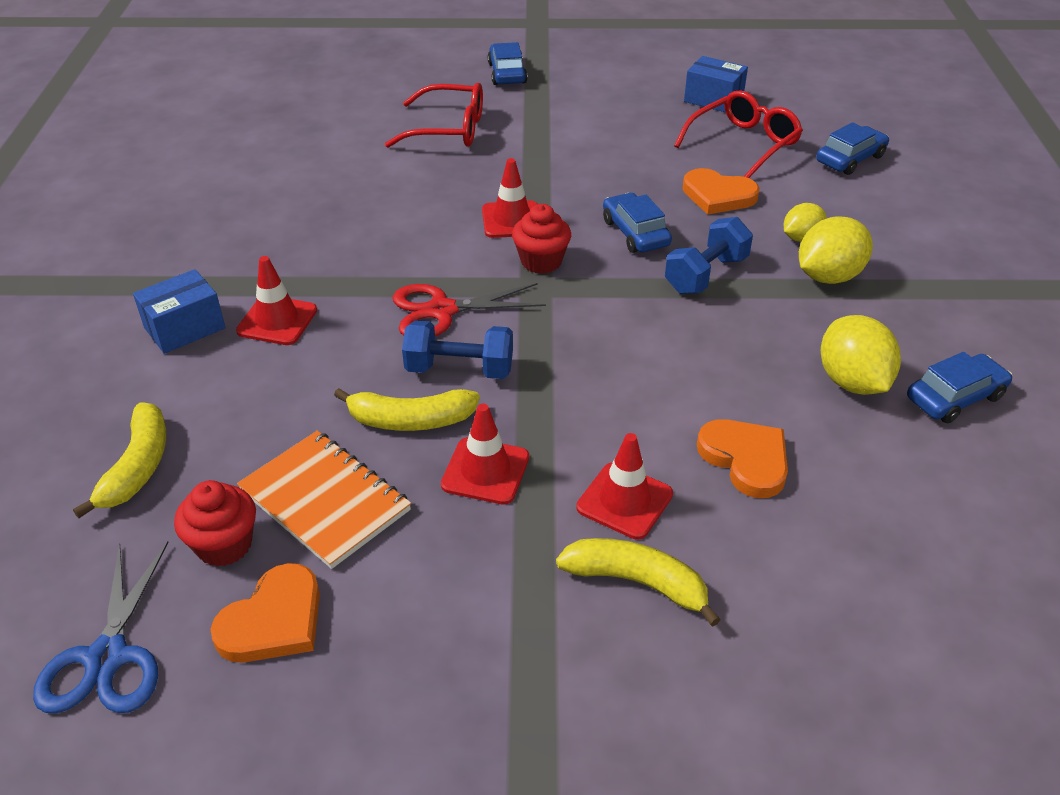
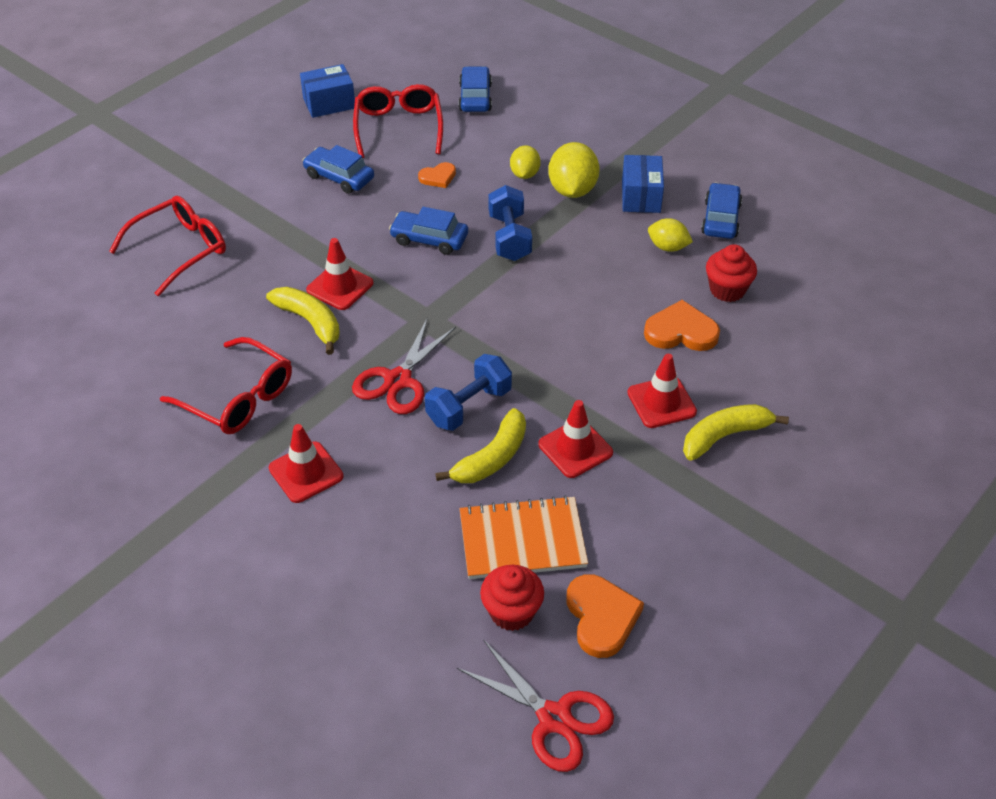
camera: 50 degrees left, 5 degrees up
(107, 657) = (554, 718): blue scissors -> red scissors
(138, 467) = (385, 626): yellow banana -> yellow banana (310, 322)
(185, 328) = (251, 529): blue box -> blue box (641, 196)
(323, 241) = (238, 398): none -> red glasses
(507, 73) = (146, 174): blue car -> blue car (339, 177)
(541, 261) = (404, 301): red cupcake -> red cupcake (727, 290)
(718, 195) = (438, 177): orange heart -> orange heart, size x0.60
(852, 382) = (668, 247): yellow lemon -> yellow lemon, size x0.61

